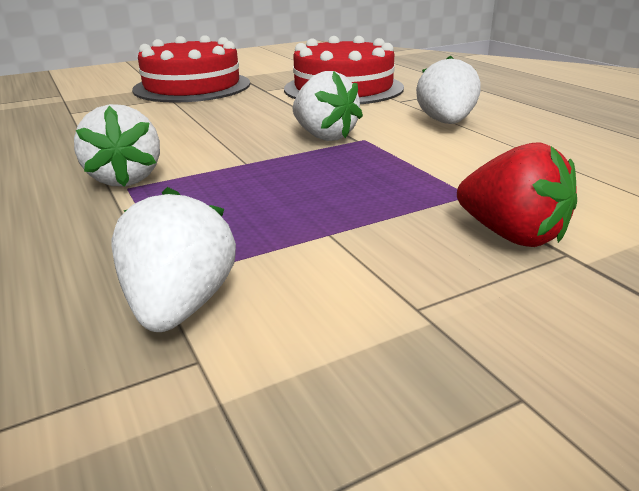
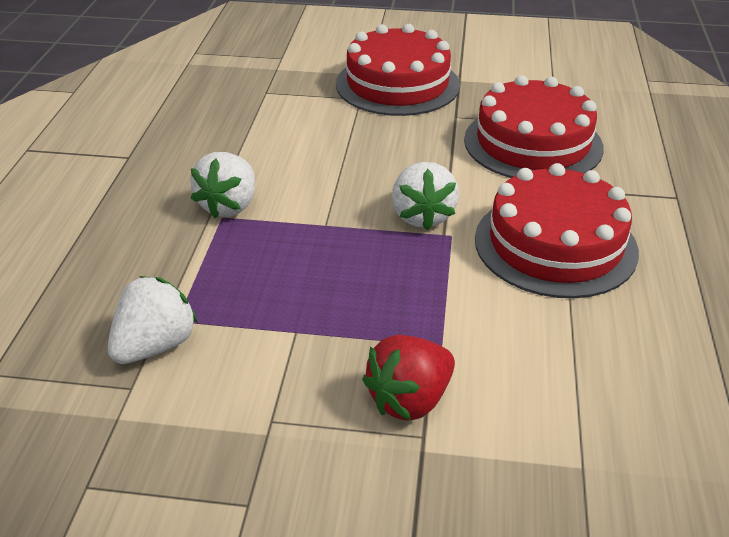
camera: 35 degrees right, 10 degrees up
(446, 123) = (555, 244): white strawberry -> red cake
(512, 235) = (410, 400): red strawberry -> red strawberry turned 60 degrees clockwise

